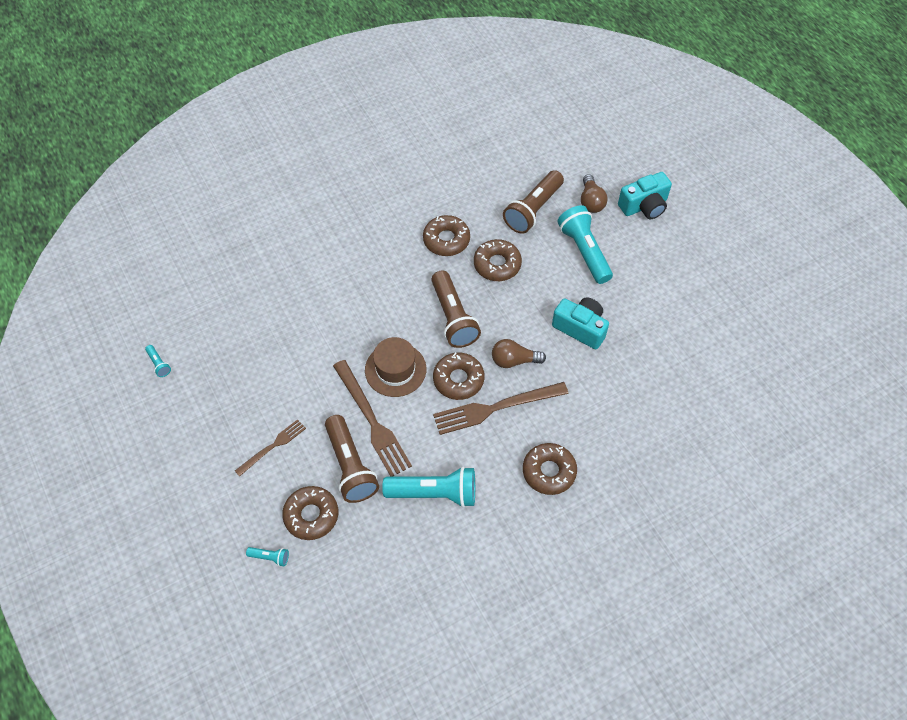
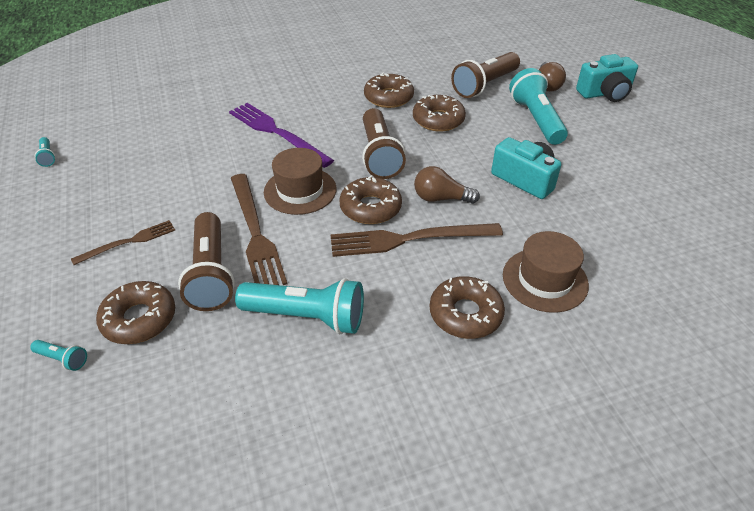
camera: 10 degrees right, 15 degrees down
(355, 303) = (277, 133): none -> purple fork
(603, 431) = (545, 280): none -> brown hat

